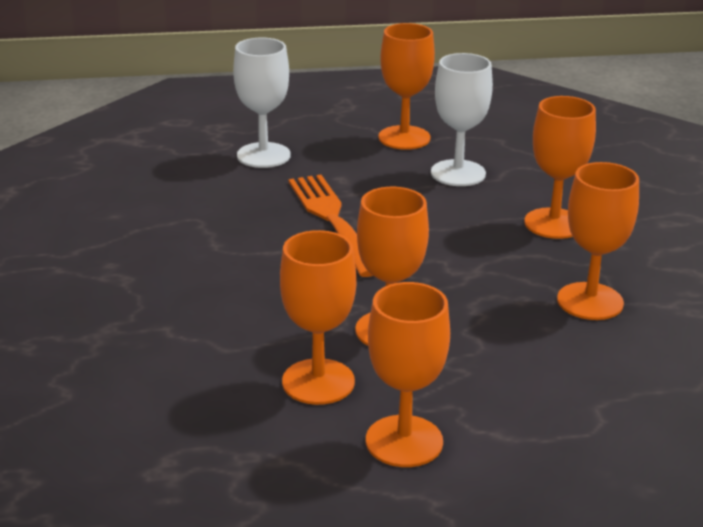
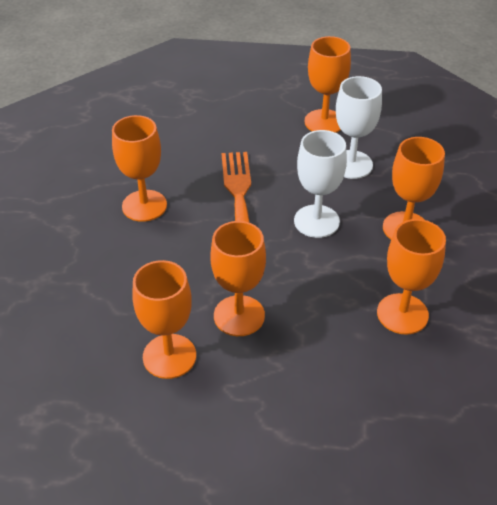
camera: 15 degrees right, 15 degrees up
(263, 155) = (213, 125): white goblet -> white goblet (316, 221)
(404, 441) = (208, 426): orange goblet -> orange goblet (144, 206)

